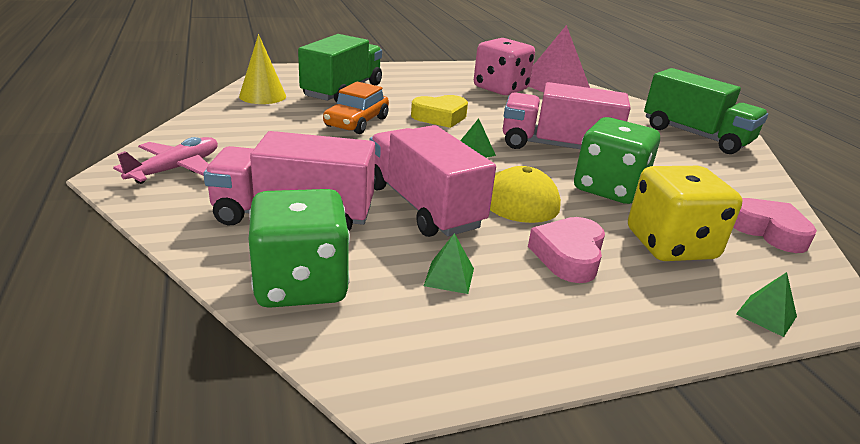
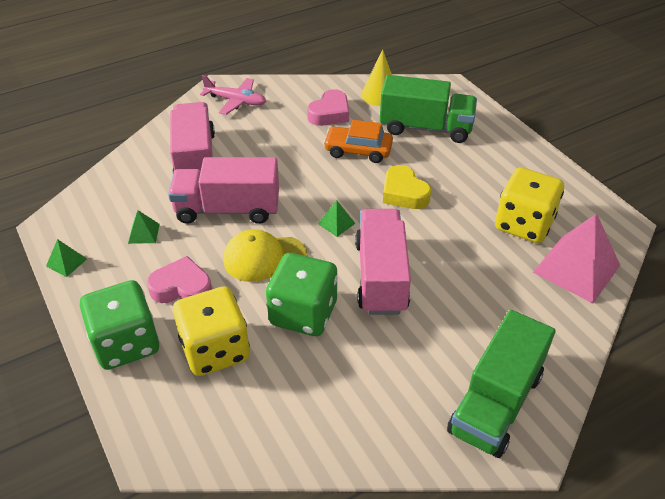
camera: 80 degrees right, 15 degrees up
(301, 284) = (125, 180): green dice -> green dice (126, 343)
(423, 206) = (228, 209): pink truck -> pink truck turned 135 degrees counterclockwise
(500, 88) = (523, 224): pink dice -> yellow dice
(766, 315) = (129, 398): green pyramid -> green pyramid (66, 262)
(768, 231) = (263, 430): pink heart -> pink heart (330, 113)

